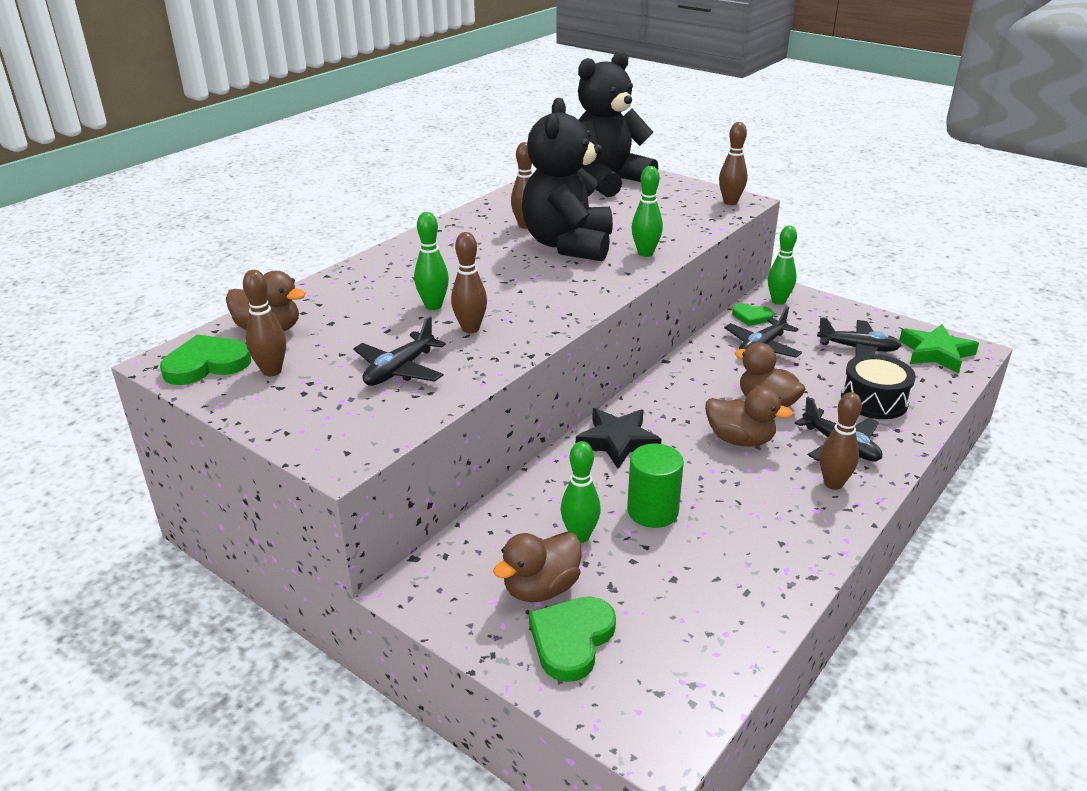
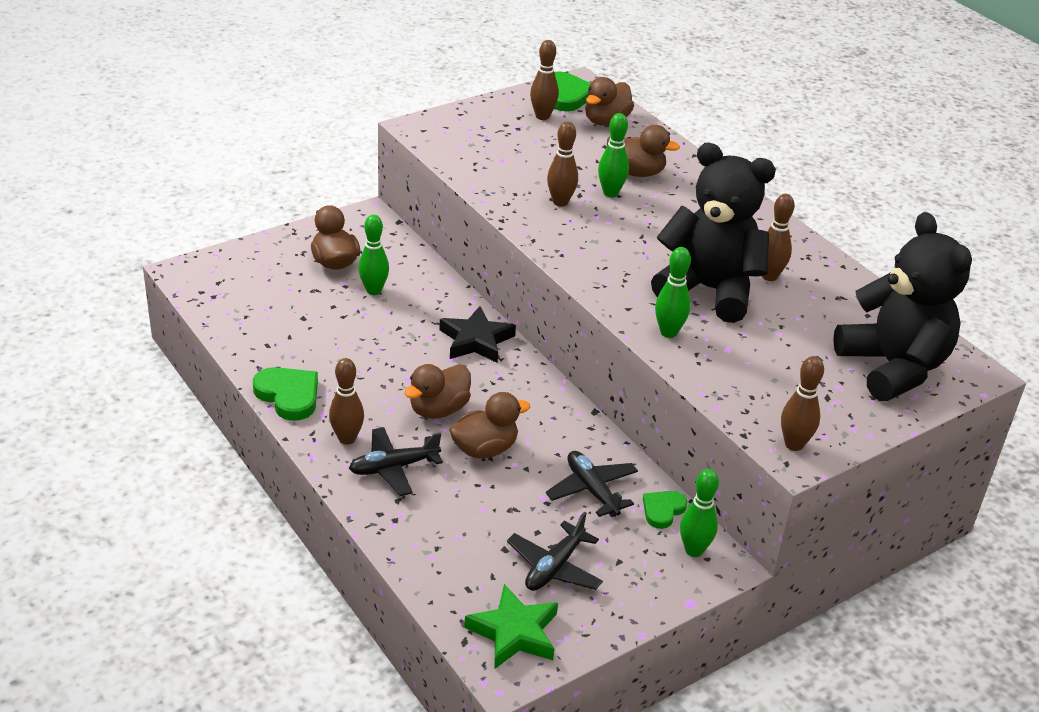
camera: 105 degrees right, 5 degrees up
(381, 299) = (636, 172): none -> brown duck
(399, 370) = (513, 162): black plane -> none
(571, 640) = (282, 262): green heart -> green heart (288, 395)
(652, 511) = (378, 331): green cylinder -> none
(874, 400) = (450, 528): black drum -> none

